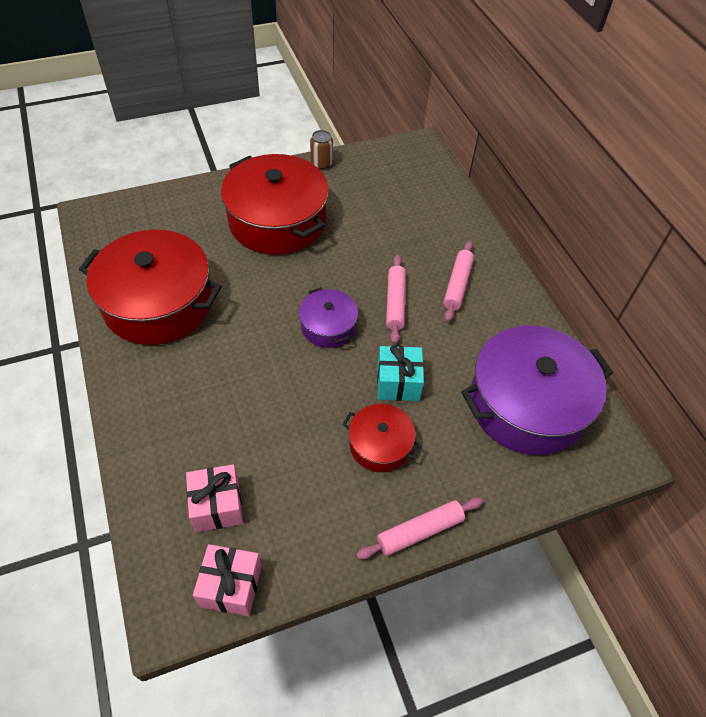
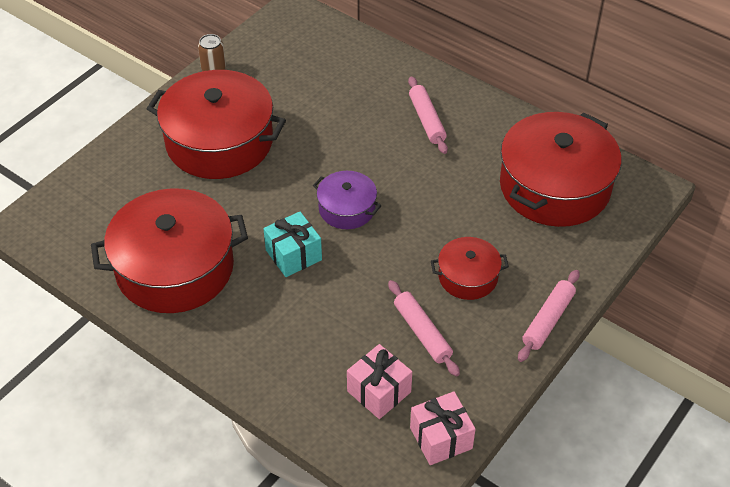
camera: 30 degrees left, 5 degrees down
(395, 303) = (387, 161): pink rolling pin -> pink rolling pin (422, 332)
(398, 383) = (443, 223): turquoise gift -> turquoise gift (293, 255)
(527, 404) = (554, 186): purple pot -> red pot

